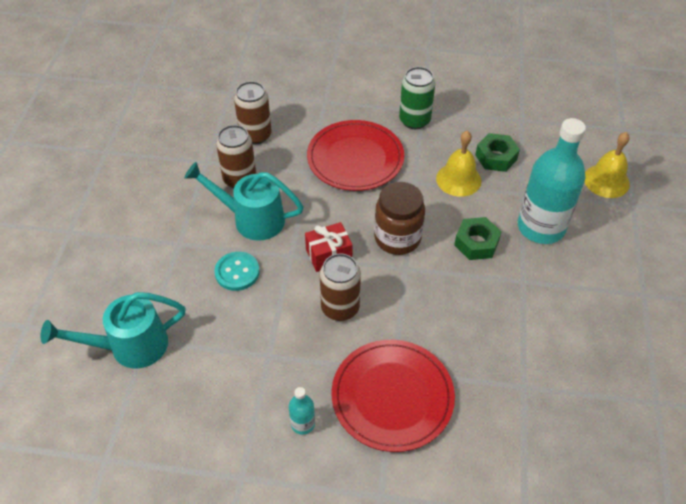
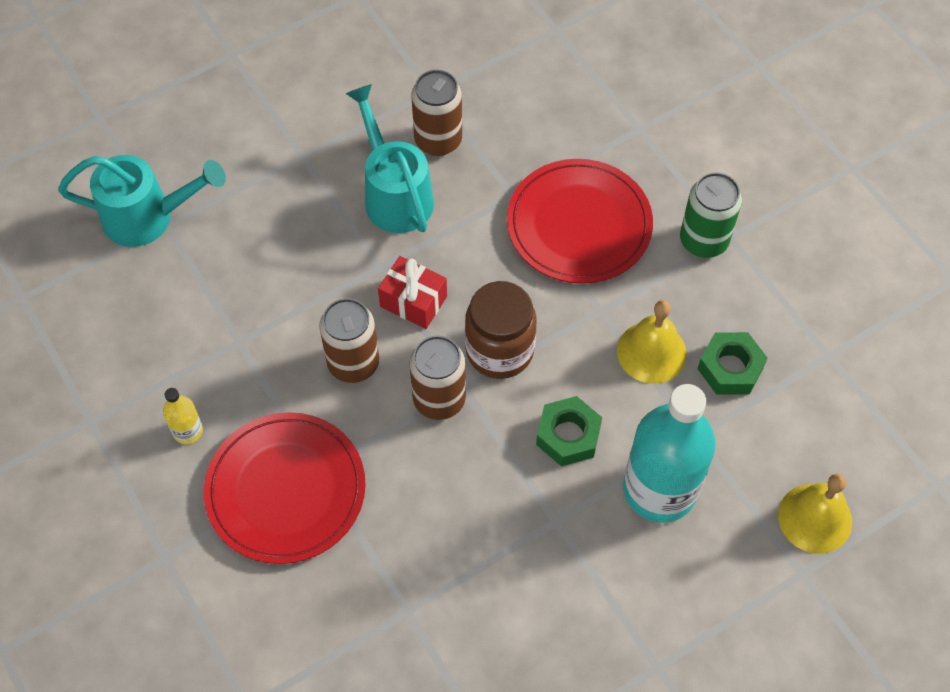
camera: 50 degrees right, 10 degrees up
(130, 346) = (148, 217): turquoise watering can -> turquoise watering can turned 150 degrees clockwise
(237, 272) = (314, 236): turquoise button -> none
(255, 135) = (516, 104): brown can -> brown can (439, 399)
(303, 424) = (188, 431): turquoise bottle -> yellow bottle

